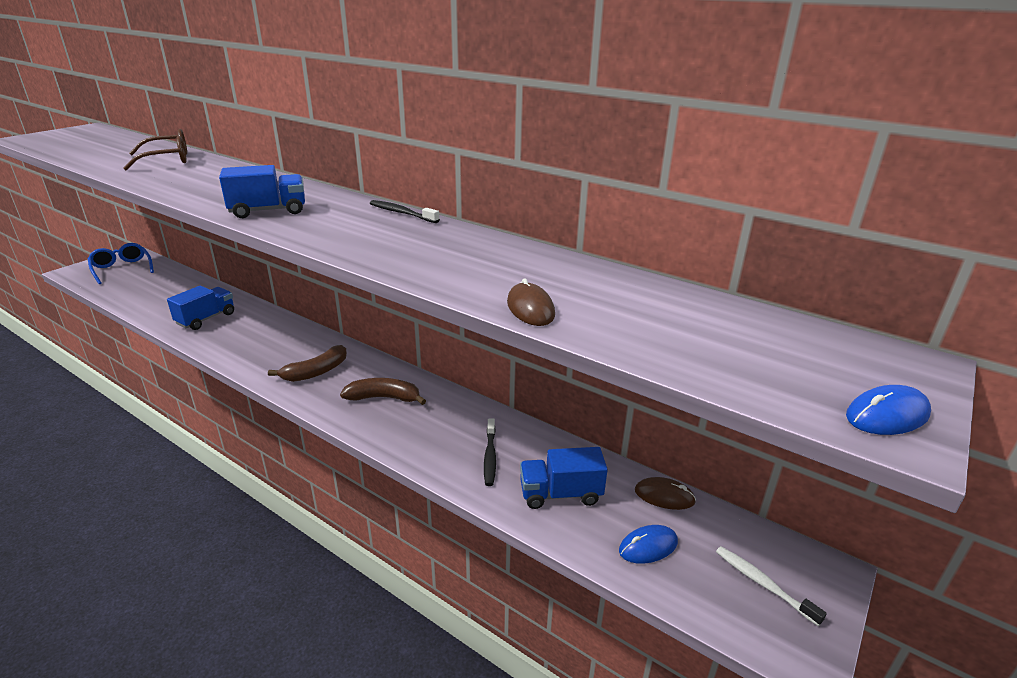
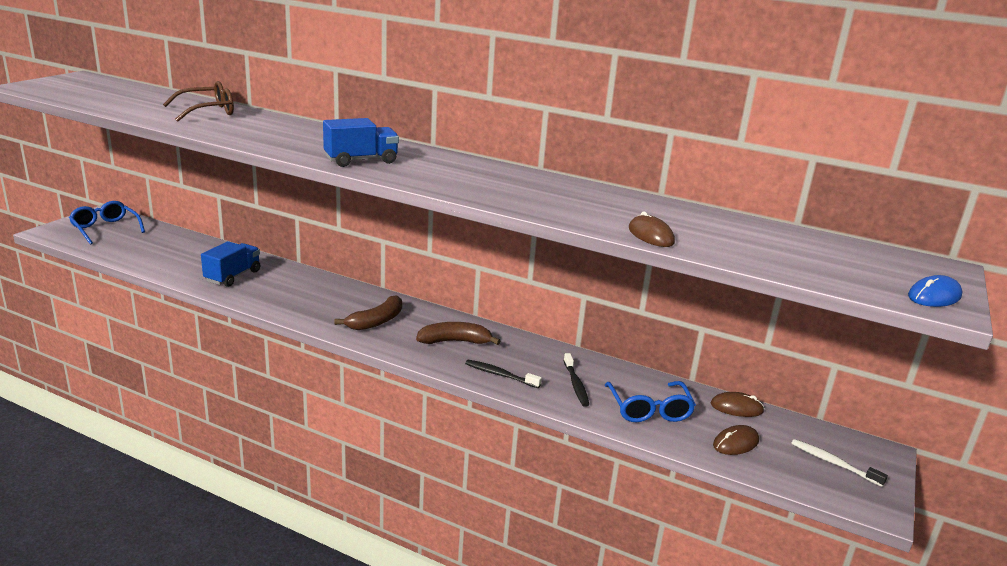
camera: 10 degrees left, 5 degrees down
(402, 213) = (486, 163): black toothbrush -> black toothbrush (500, 375)
(560, 494) = (649, 410): blue truck -> blue glasses
(648, 546) = (736, 443): blue mouse -> brown mouse

